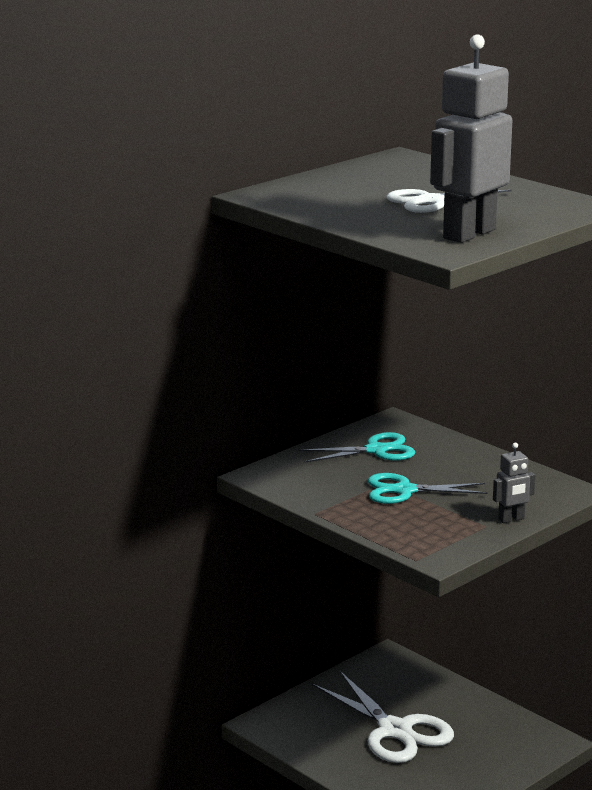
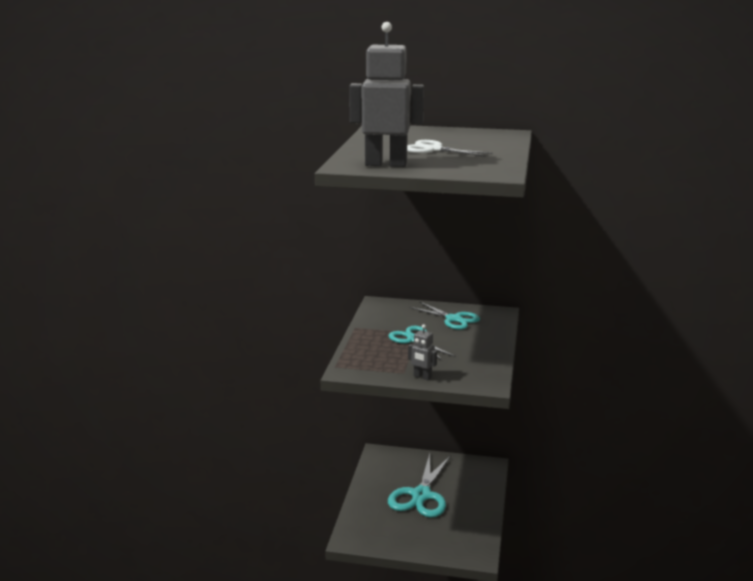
camera: 55 degrees right, 0 degrees up
(395, 730) = (421, 495): white scissors -> turquoise scissors

